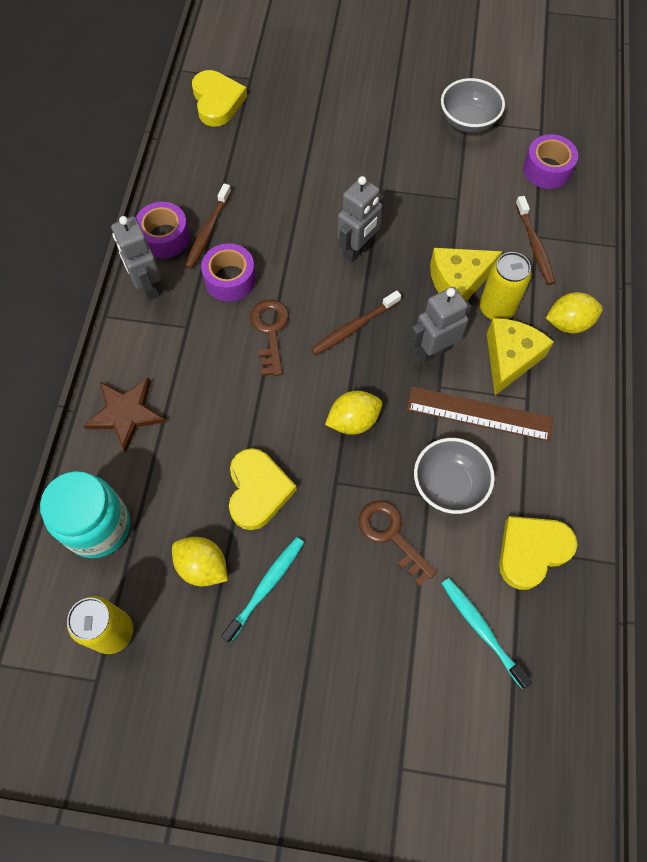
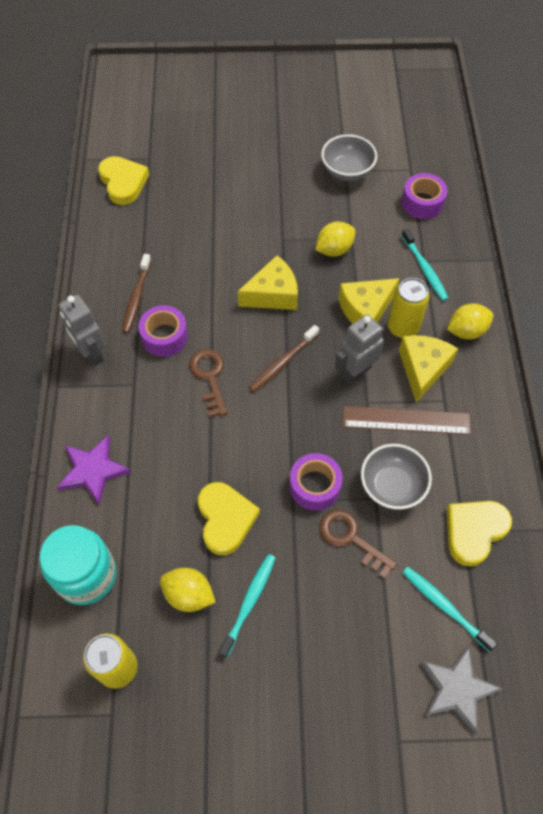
camera: 10 degrees left, 5 degrees down
(126, 414) = (93, 470): brown star -> purple star
(164, 237) = (98, 308): purple tape -> purple tape (315, 486)
(353, 421) = (298, 444): yellow lemon -> yellow lemon (334, 249)
(357, 249) = (273, 294): grey robot -> yellow cheese
(477, 723) = (457, 689): none -> grey star
(534, 245) = (424, 269): brown toothbrush -> turquoise toothbrush

